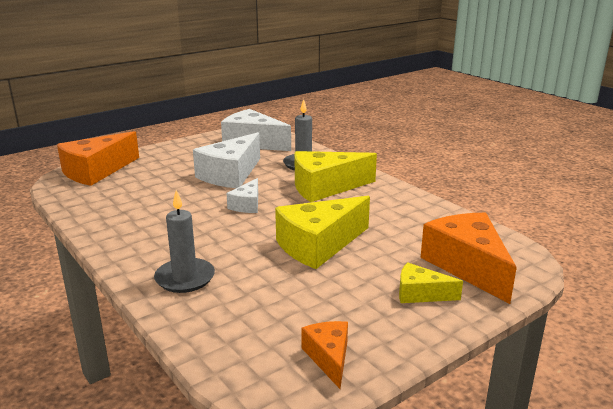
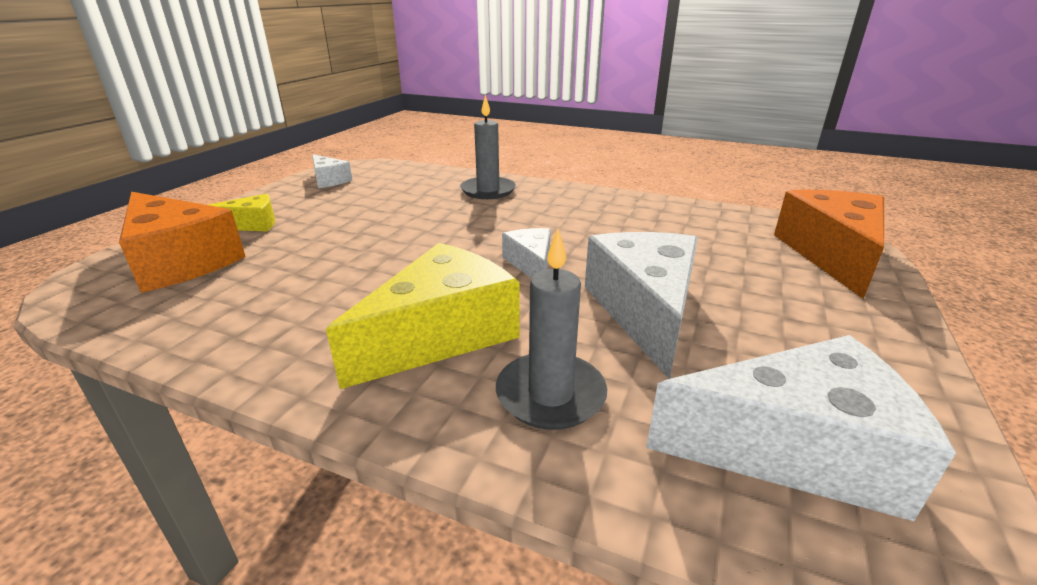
camera: 150 degrees right, 5 degrees up
(319, 245) = (383, 240): yellow cheese -> none
(328, 357) = (329, 180): orange cheese -> white cheese

